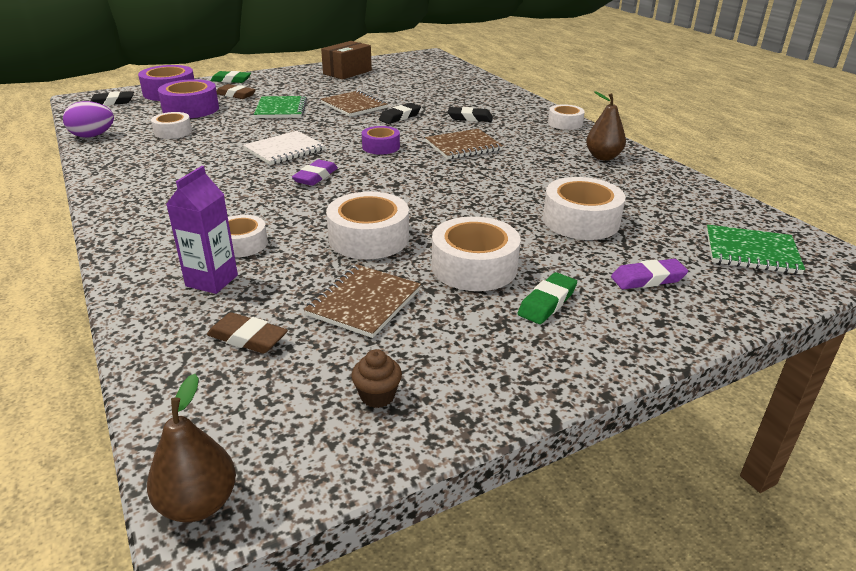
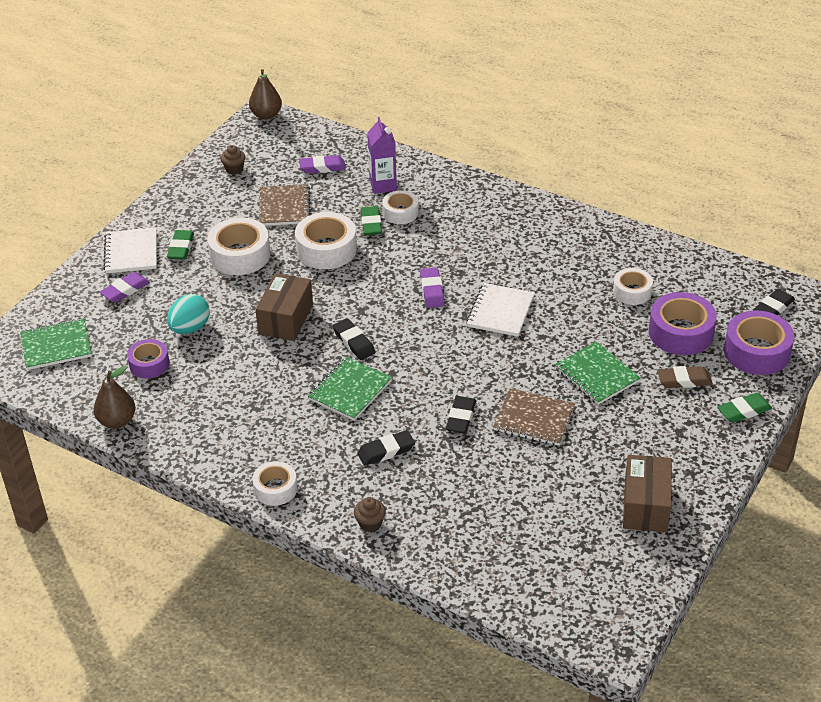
camera: 150 degrees right, 10 degrees up
(93, 136) = (685, 257): purple egg -> none
(247, 338) = (322, 167): brown eraser -> purple eraser
(288, 245) = (371, 224): none -> green eraser
(381, 147) = (424, 354): purple tape -> purple tape (149, 364)
(428, 168) = (354, 342): none -> black eraser
(463, 146) = (350, 390): brown notebook -> green notebook
(474, 198) = (286, 319): none -> brown box
(512, 100) = (370, 523): none -> brown cupcake
(581, 221) = (190, 328): white tape -> turquoise egg
(603, 157) = (206, 432): brown pear -> brown pear (117, 421)
(624, 322) = (131, 252): none -> white notebook

